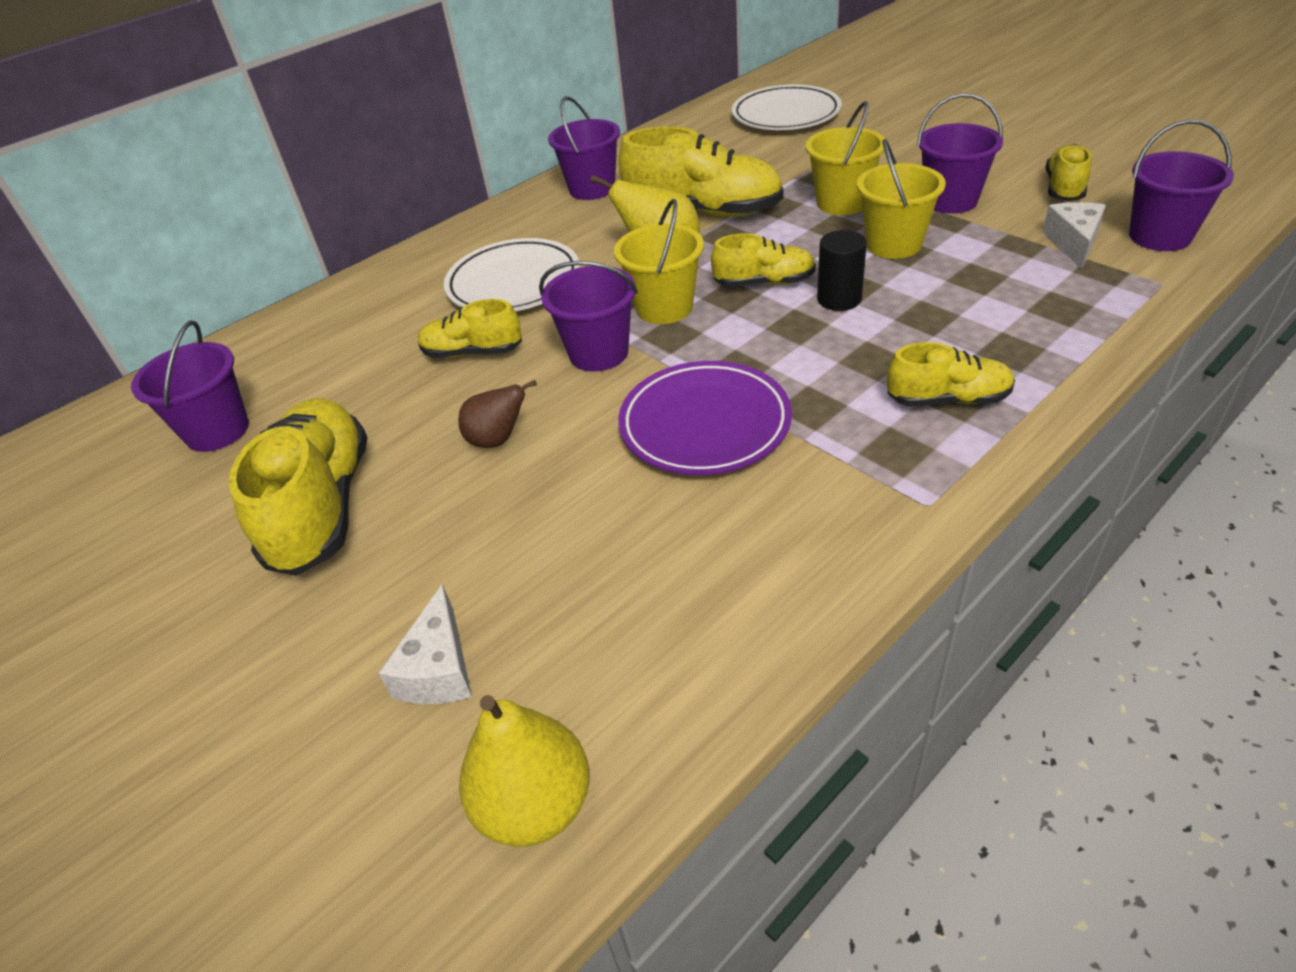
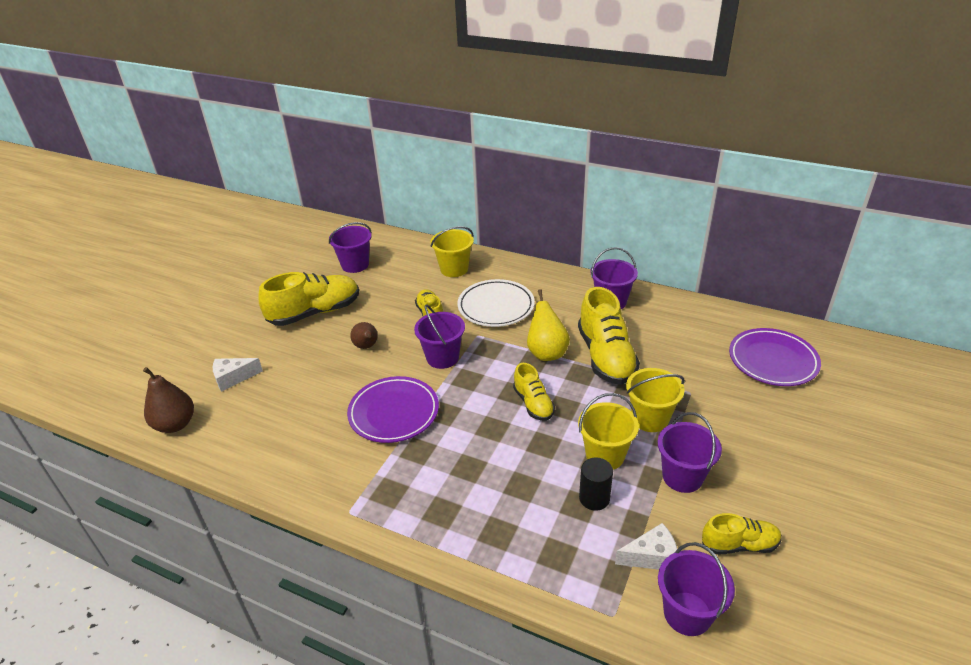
camera: 65 degrees right, 5 degrees down
(535, 804) = (175, 424): yellow pear -> brown pear
(664, 308) = (492, 369): yellow bucket -> yellow bucket (454, 269)
(786, 115) = (772, 361): white plate -> purple plate
(839, 299) = (527, 441): black cylinder -> black cylinder (594, 498)
(948, 399) = (439, 508): yellow shoe -> none

